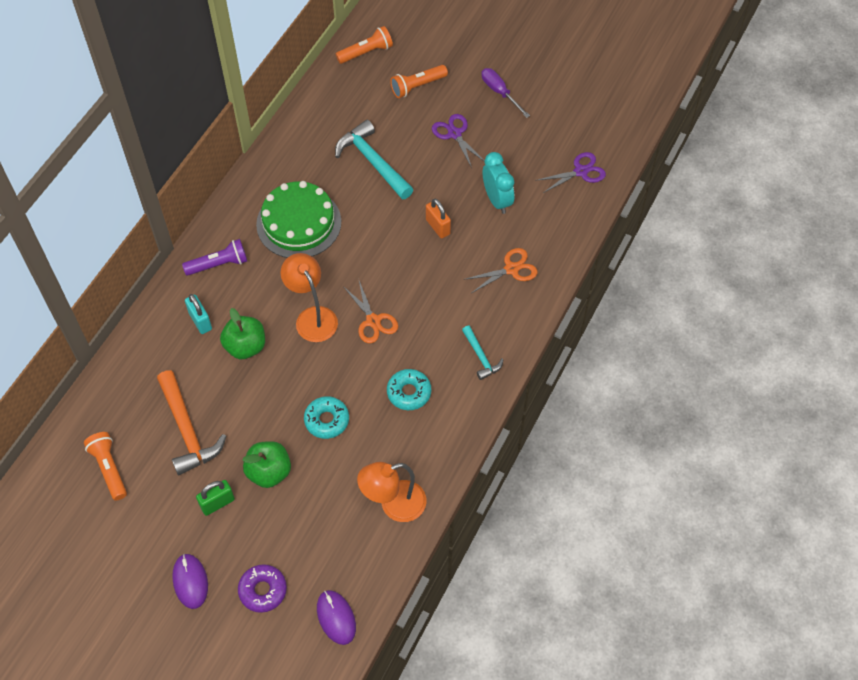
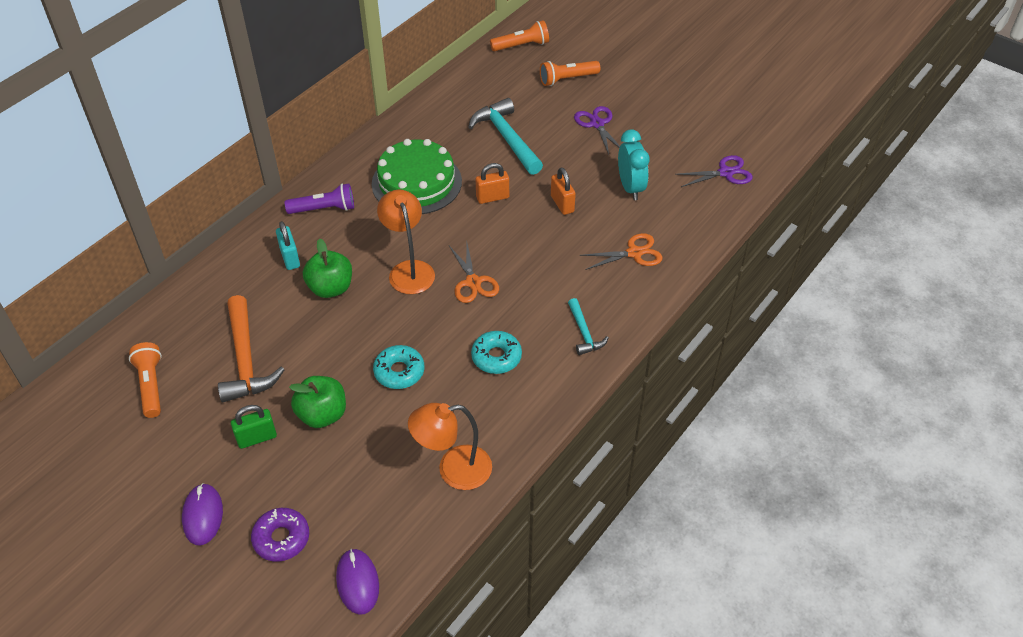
camera: 10 degrees right, 10 degrees down
(372, 229) = (492, 197): none -> orange padlock
(500, 92) = (651, 94): purple screwdriver -> none

